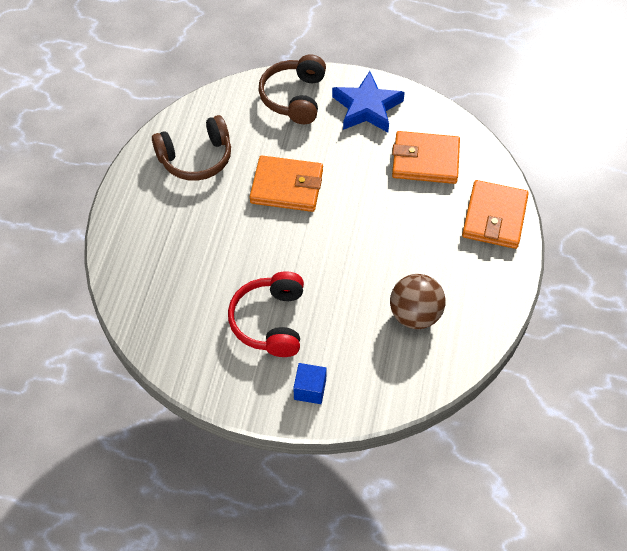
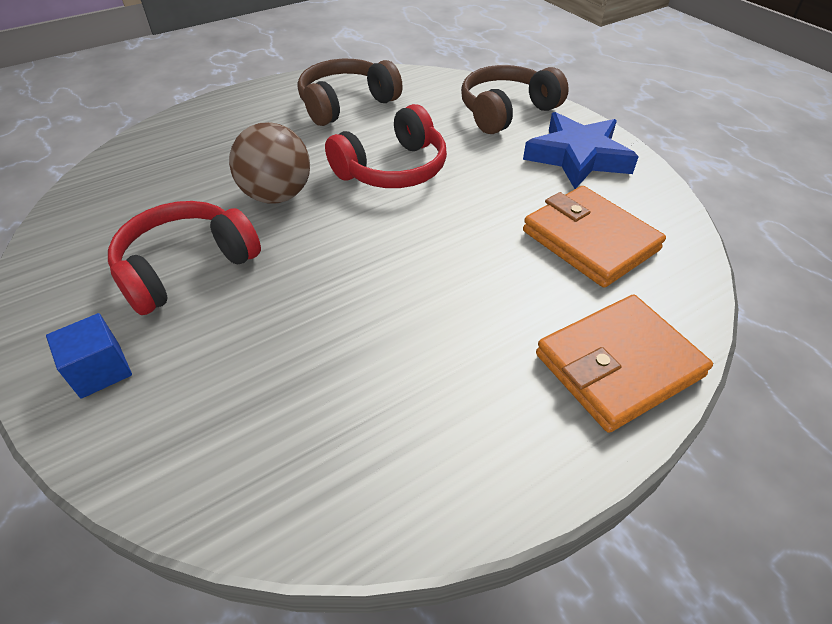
camera: 45 degrees right, 10 degrees down
(196, 158) = (346, 104): brown headphones -> brown headphones turned 120 degrees clockwise
(287, 187) = (392, 169): orange wallet -> red headphones
(415, 315) = (341, 396): brown ball -> brown ball (277, 195)

